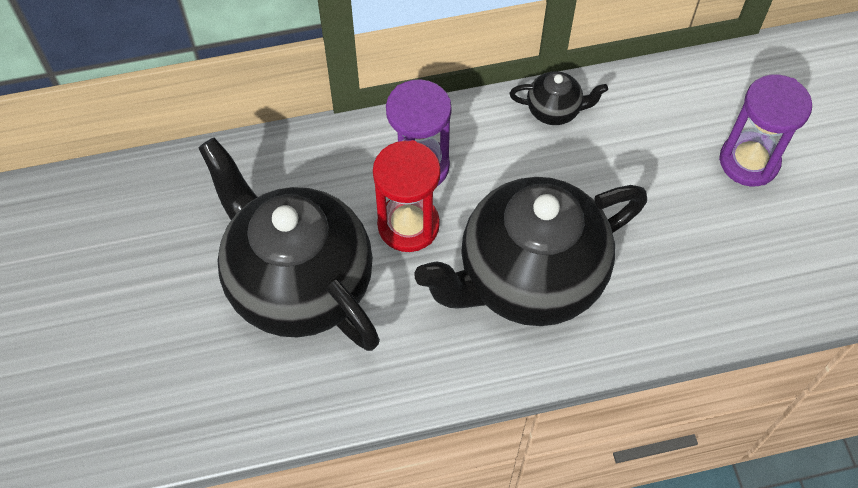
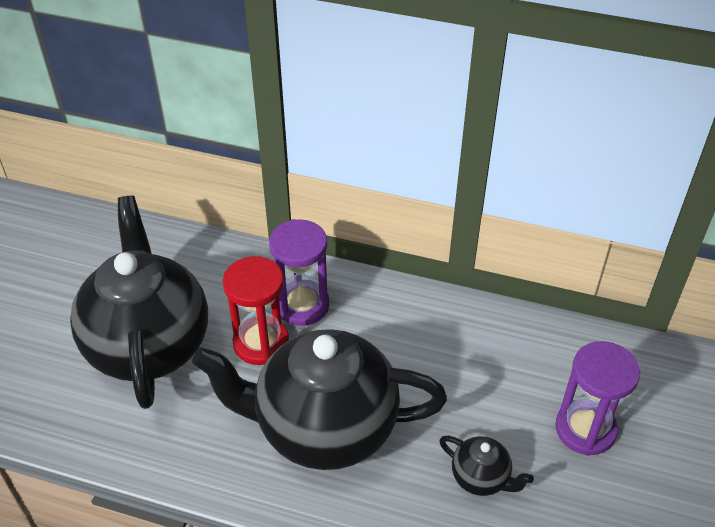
camera: 30 degrees right, 15 degrees down
(554, 110) = (440, 313): black teapot -> black teapot (481, 478)

